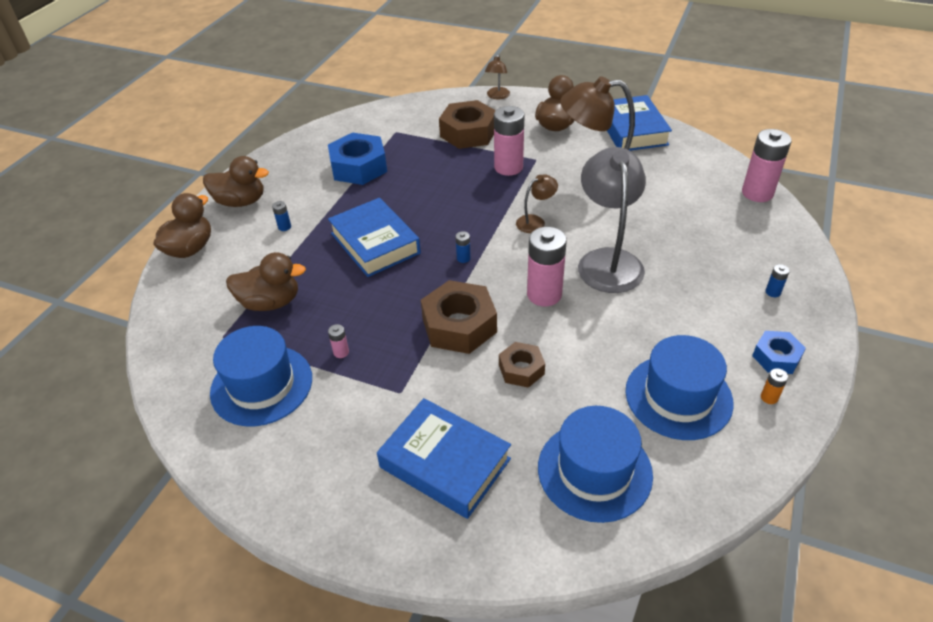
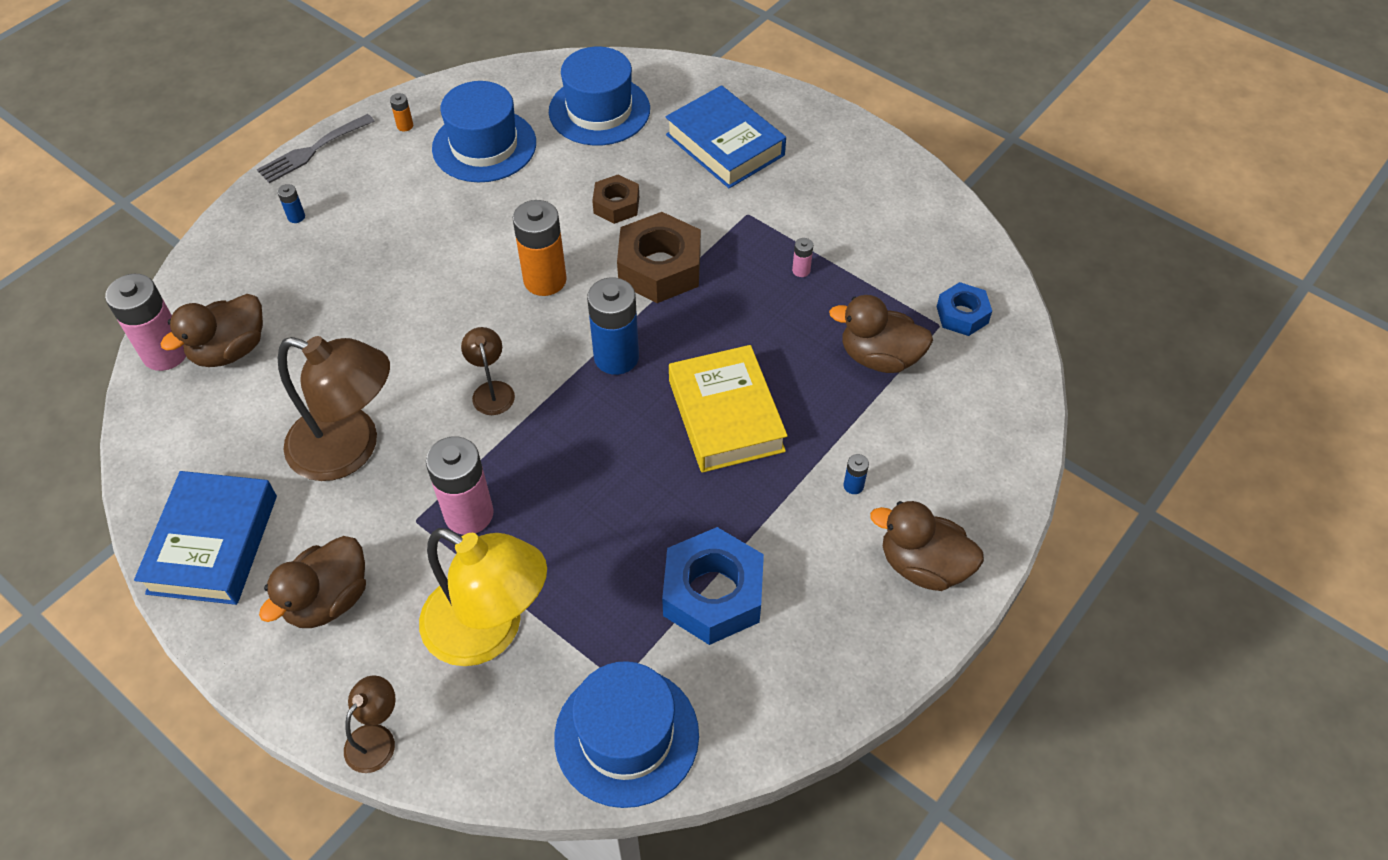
camera: 165 degrees left, 10 degrees up
(190, 249) = (997, 481): brown duck -> brown duck (230, 350)
(261, 385) = (892, 256): blue hat -> blue hat (626, 736)
(375, 243) = (726, 415): blue book -> yellow book
(463, 258) = (616, 357): blue battery -> blue battery, size x2.37
(468, 133) = (489, 631): brown nut -> yellow lamp
(535, 222) = (492, 390): brown lamp -> brown lamp turned 90 degrees clockwise
(544, 294) = (545, 280): pink battery -> orange battery
(608, 260) = (441, 304): grey lamp -> none
(776, 357) = (363, 155): blue nut -> blue nut (962, 315)
(823, 349) = (312, 151): none -> grey fork

